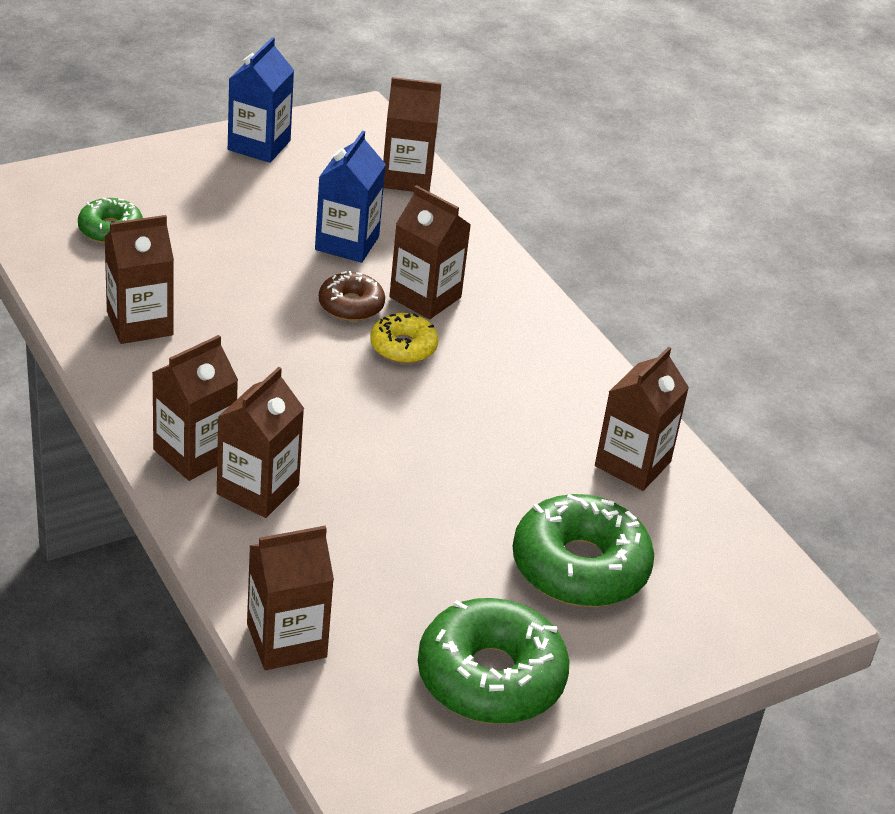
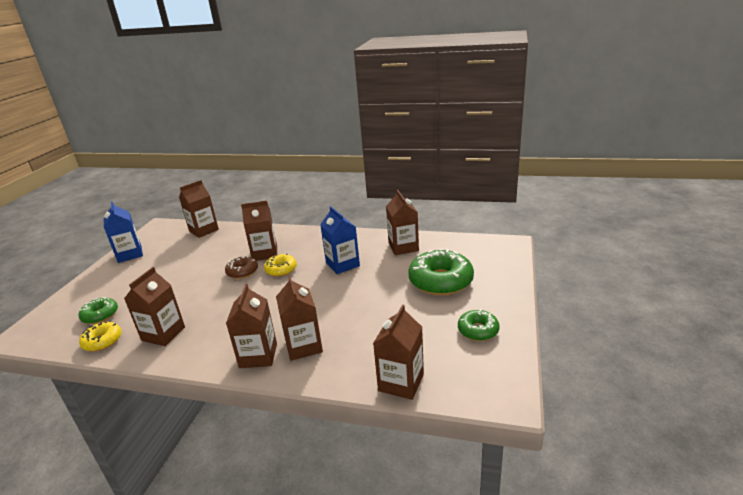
camera: 40 degrees left, 10 degrees down
(70, 275) = (102, 341): none -> yellow donut
(347, 243) = (211, 258): blue carton -> blue carton (342, 264)
(490, 677) = (478, 330): green donut -> green donut, size x0.55

